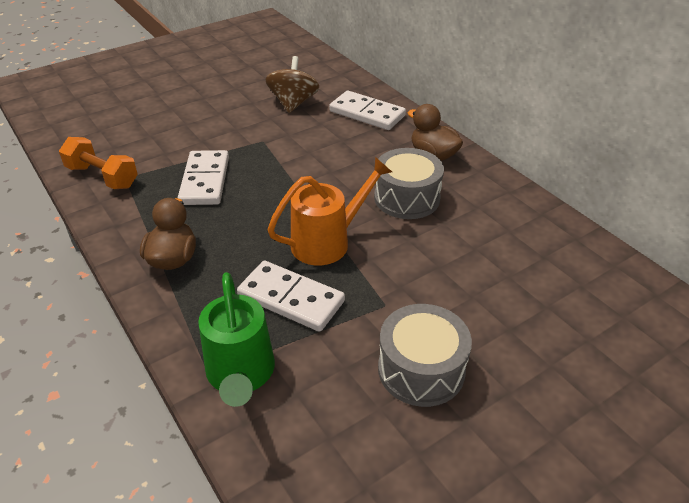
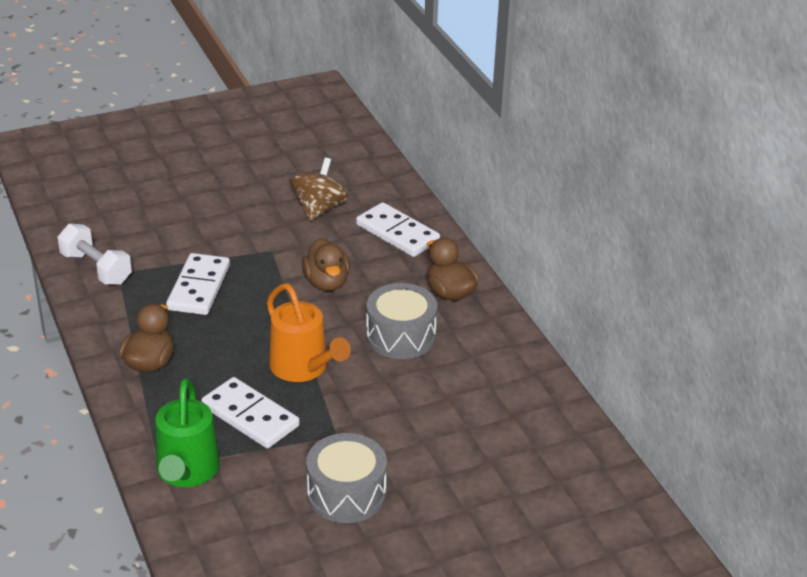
camera: 10 degrees right, 5 degrees down
(102, 177) = (96, 268): orange dumbbell -> white dumbbell
(321, 161) = (326, 283): none -> brown duck
(328, 241) = (303, 368): orange watering can -> orange watering can turned 75 degrees clockwise

